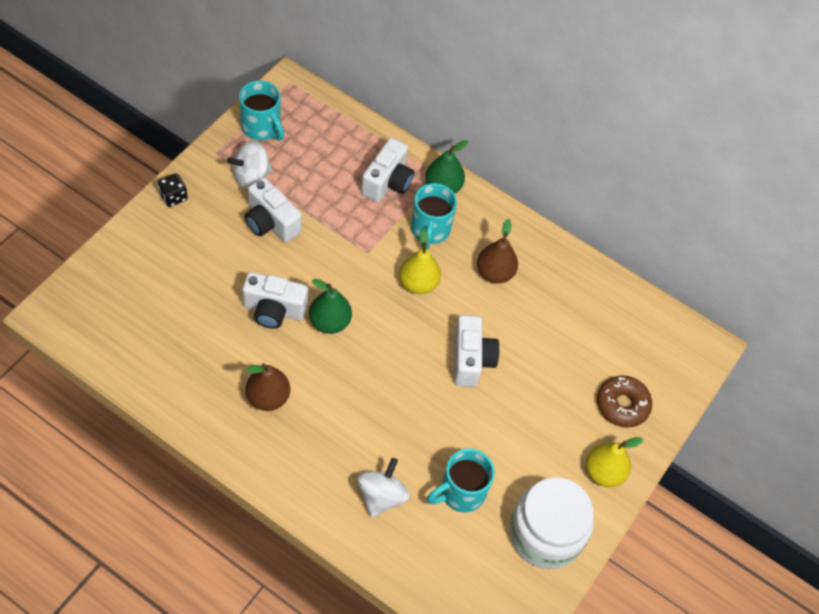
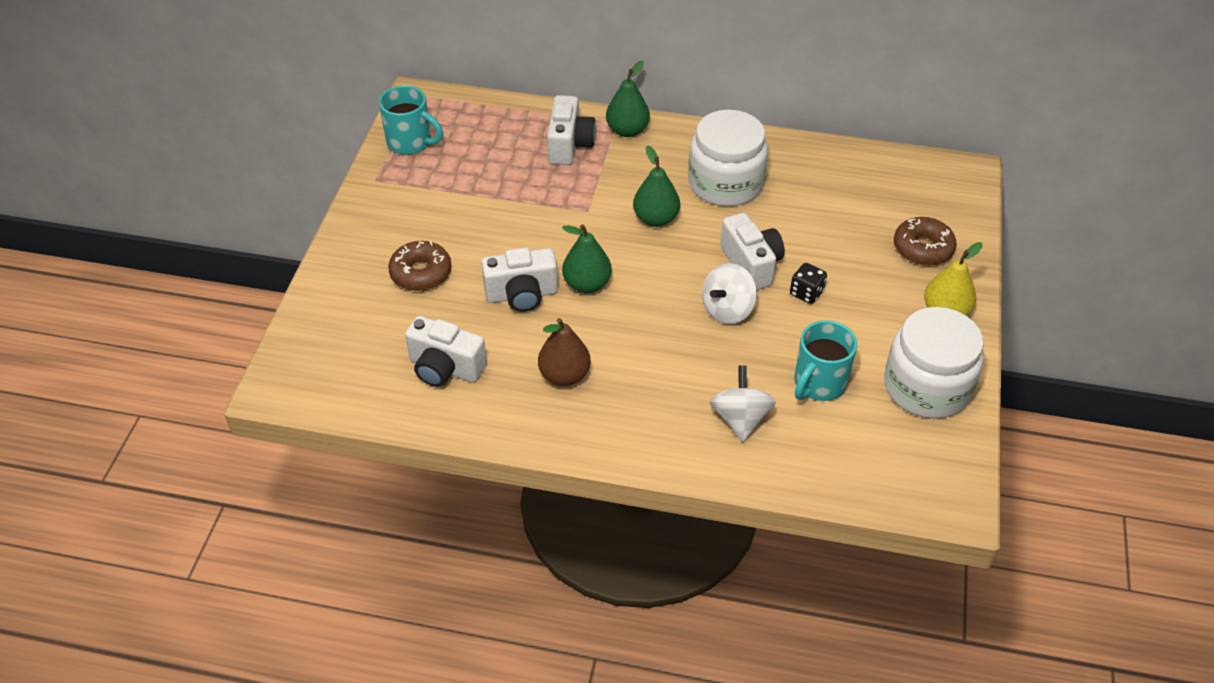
camera: 15 degrees left, 10 degrees down
(173, 197) = (352, 233): black dice -> black dice (806, 293)
(207, 256) = (421, 273): none -> brown donut
(251, 176) = (425, 187): white spinning top -> white spinning top (727, 310)
(270, 222) = (470, 220): white camera -> white camera (445, 368)
(418, 283) = (656, 219): yellow pear -> green pear
(430, 230) = (638, 170): turquoise mug -> none
(494, 273) = (725, 183): brown pear -> white jar

